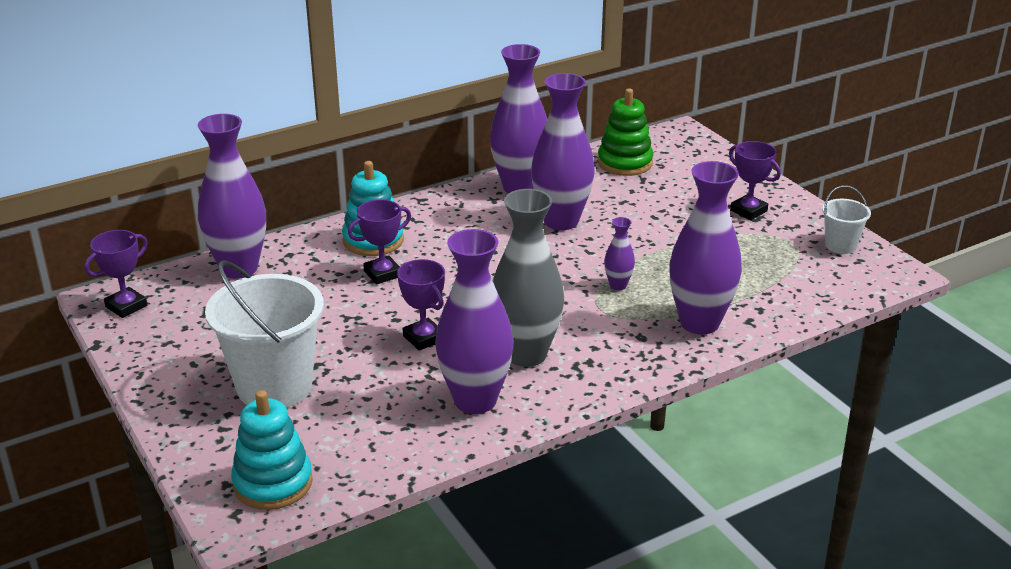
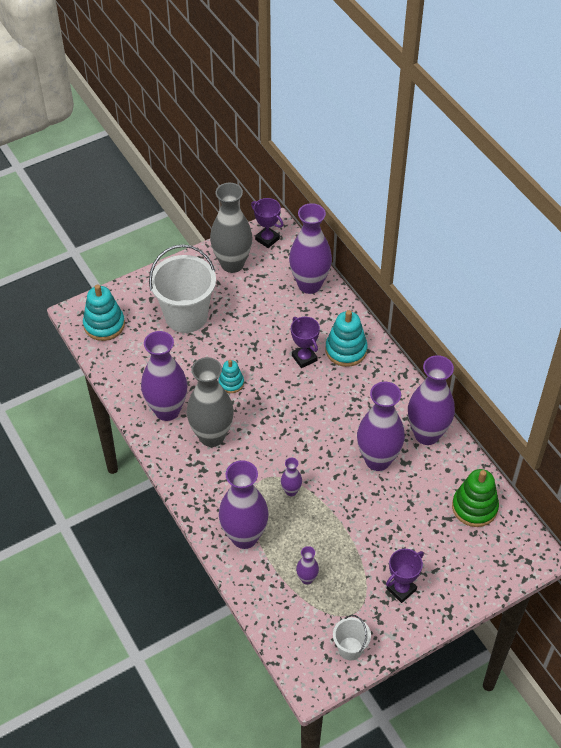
camera: 90 degrees right, 20 degrees up
(169, 340) = (232, 264): none -> grey vase
(424, 338) = (231, 383): purple trophy -> turquoise stacking toy
(752, 274) = (307, 578): none -> purple vase

